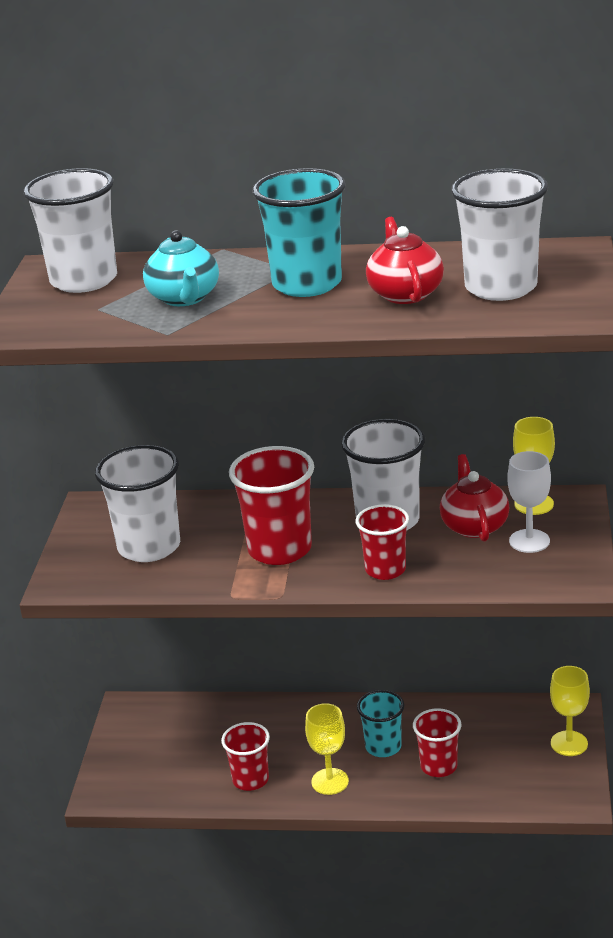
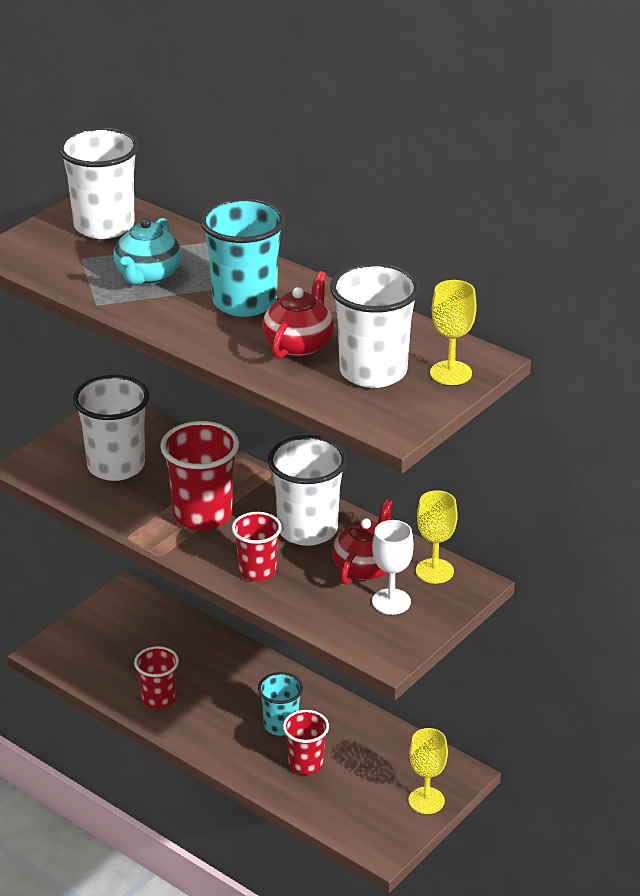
camera: 30 degrees right, 5 degrees up
(330, 781) = (213, 731): yellow goblet -> yellow goblet (451, 373)

